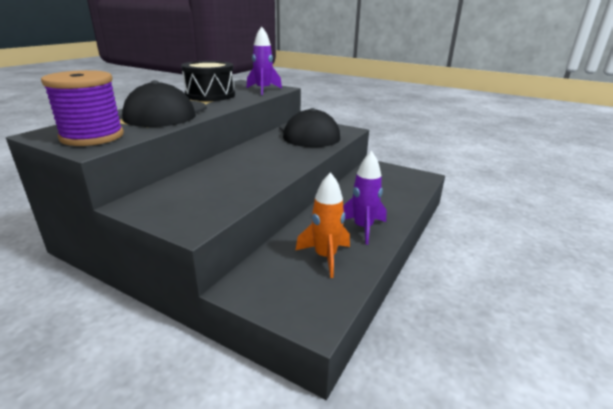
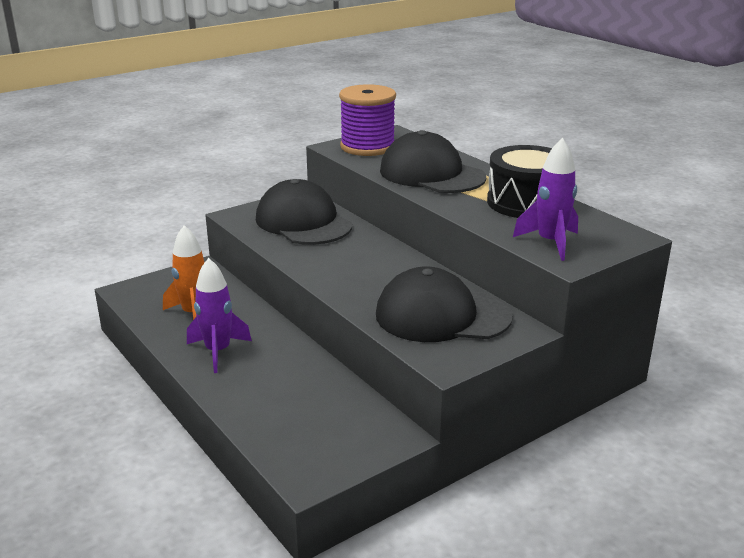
camera: 115 degrees right, 0 degrees up
(198, 190) = (303, 222): none -> black cap

